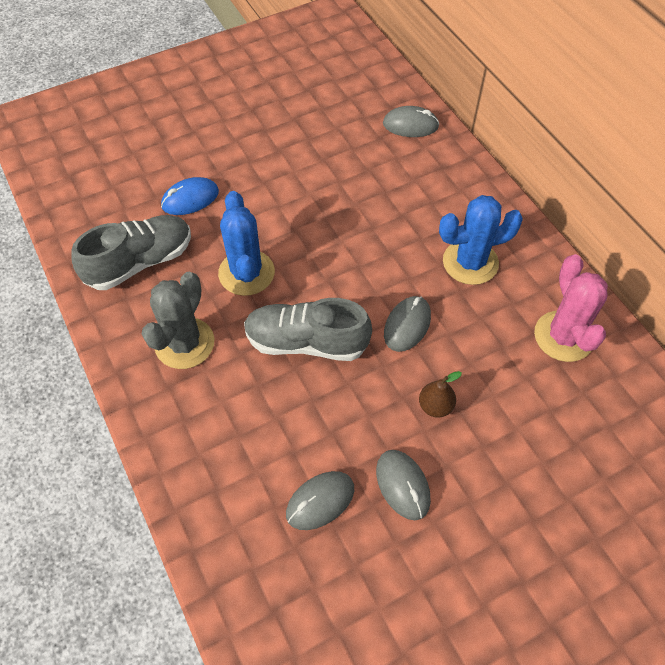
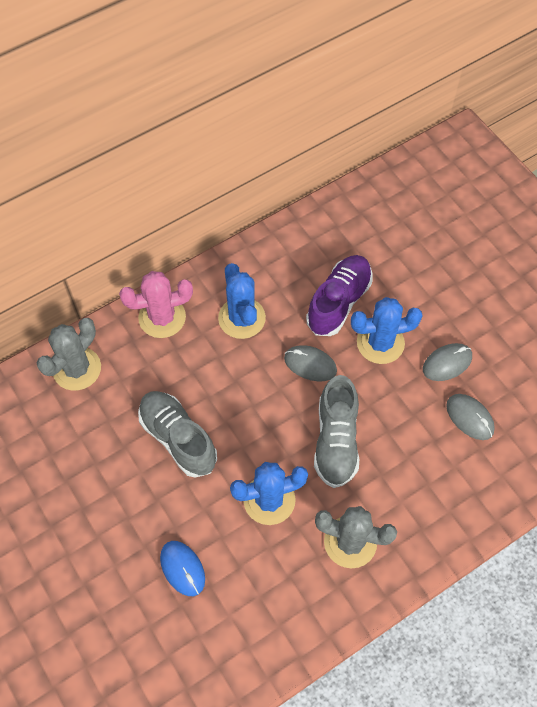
camera: 95 degrees left, 5 degrees up
(140, 262) = (266, 602): grey shoe -> grey shoe (178, 438)
(410, 125) = (77, 369): grey mouse -> grey cactus
(435, 406) = (380, 343): brown pear -> blue cactus
(495, 365) = (339, 302): none -> purple shoe
(563, 336) = (307, 256): pink cactus -> pink cactus (162, 317)

